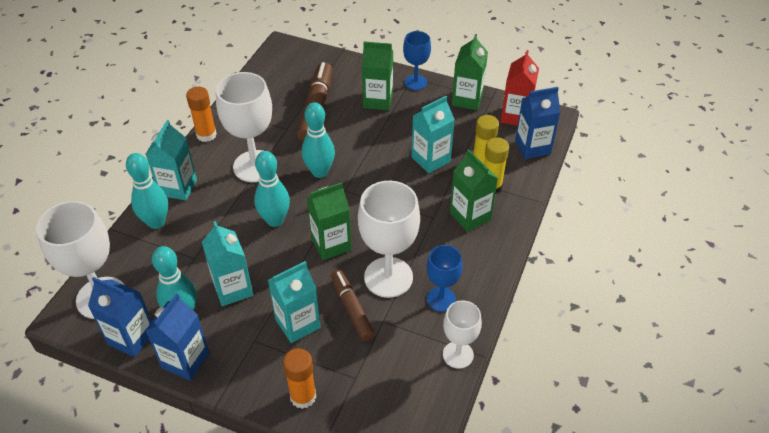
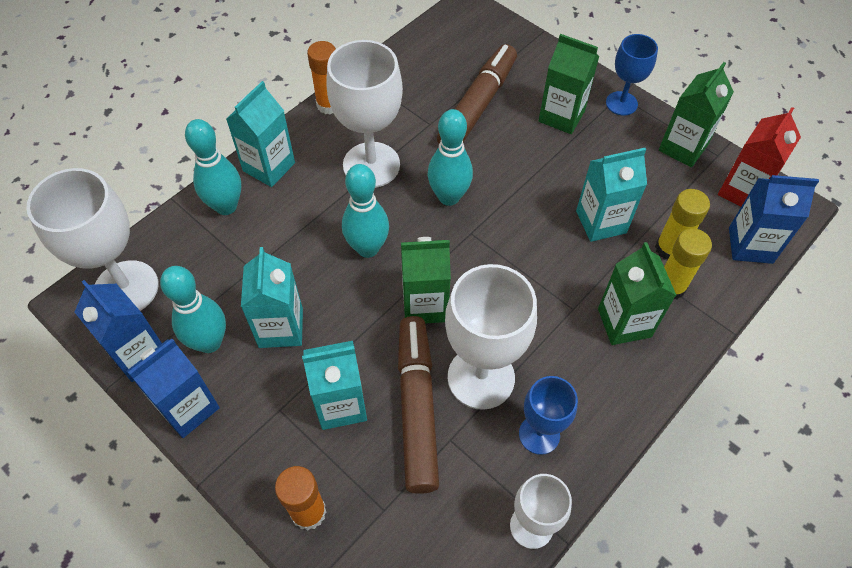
camera: 20 degrees right, 10 degrees up
(352, 309) = (417, 407): brown marker -> brown marker, size x1.56

